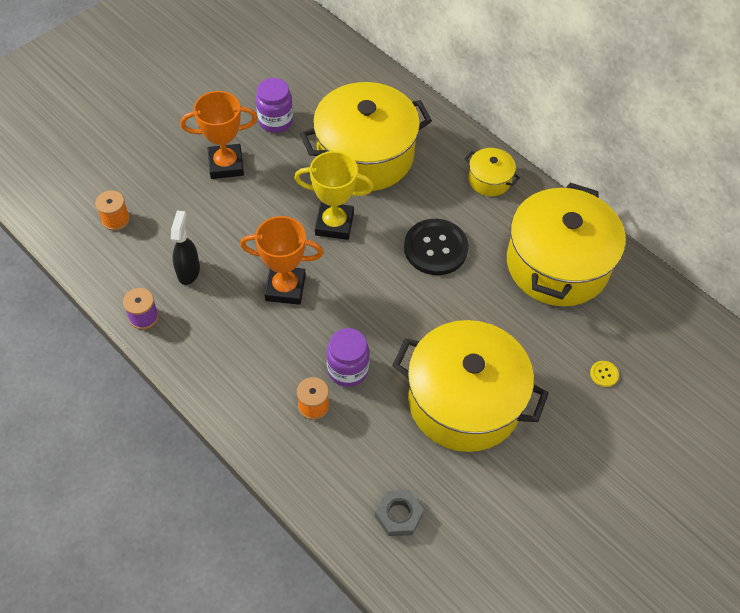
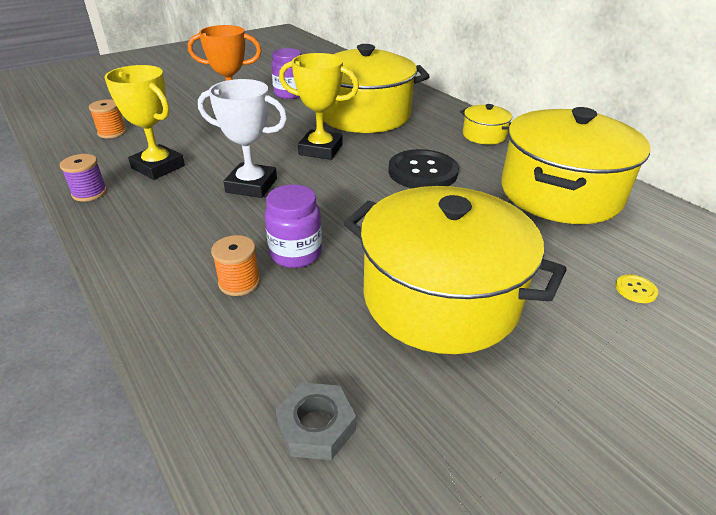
camera: 10 degrees right, 20 degrees down
(188, 271) = (158, 167): black spray bottle -> yellow trophy
(285, 288) = (251, 185): orange trophy -> white trophy

